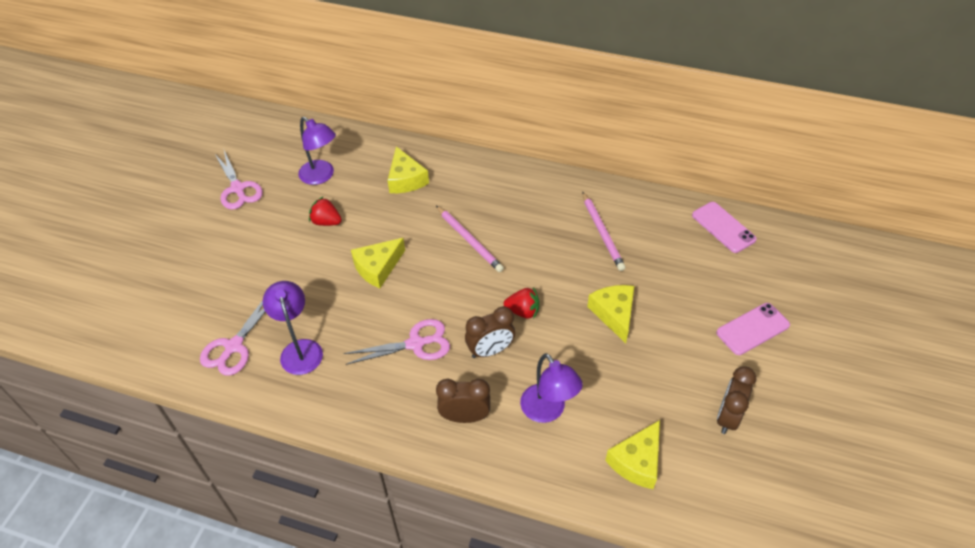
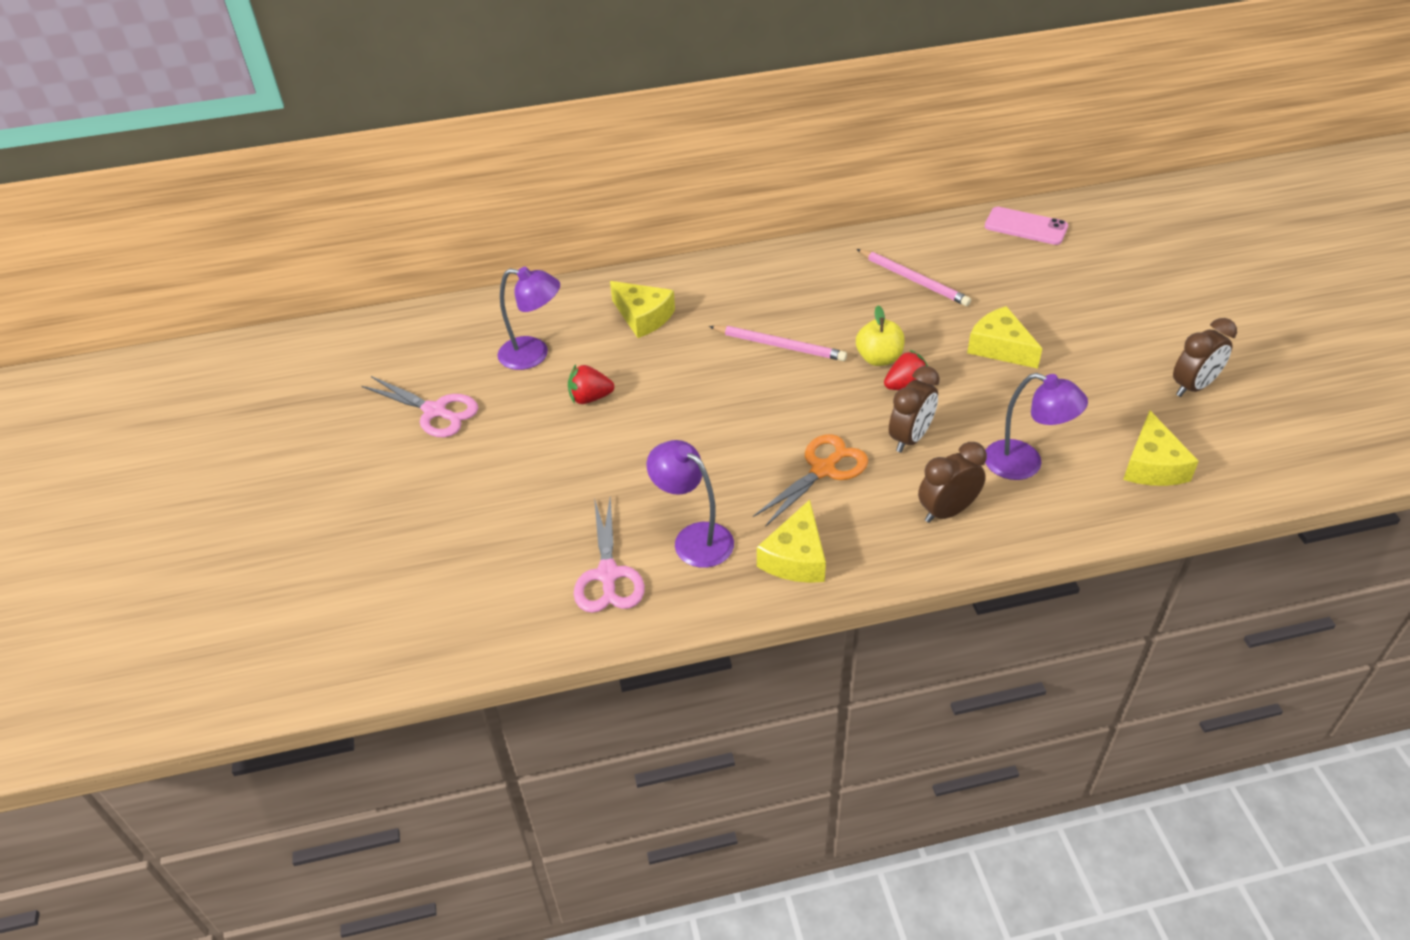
camera: 30 degrees left, 5 degrees down
(378, 268) = (702, 416): yellow cheese -> yellow cheese (796, 557)
(415, 344) = (823, 470): pink scissors -> orange scissors
(524, 281) = (879, 358): none -> yellow apple
(727, 417) = (1193, 387): brown clock -> brown clock turned 120 degrees counterclockwise
(752, 329) = (1140, 302): pink phone -> none

